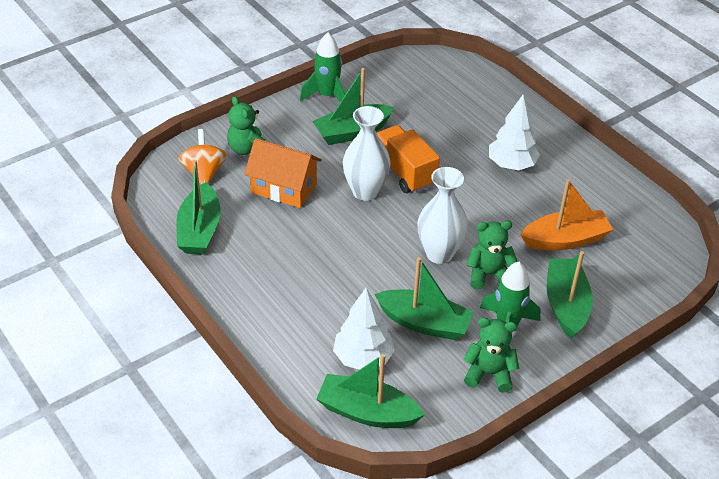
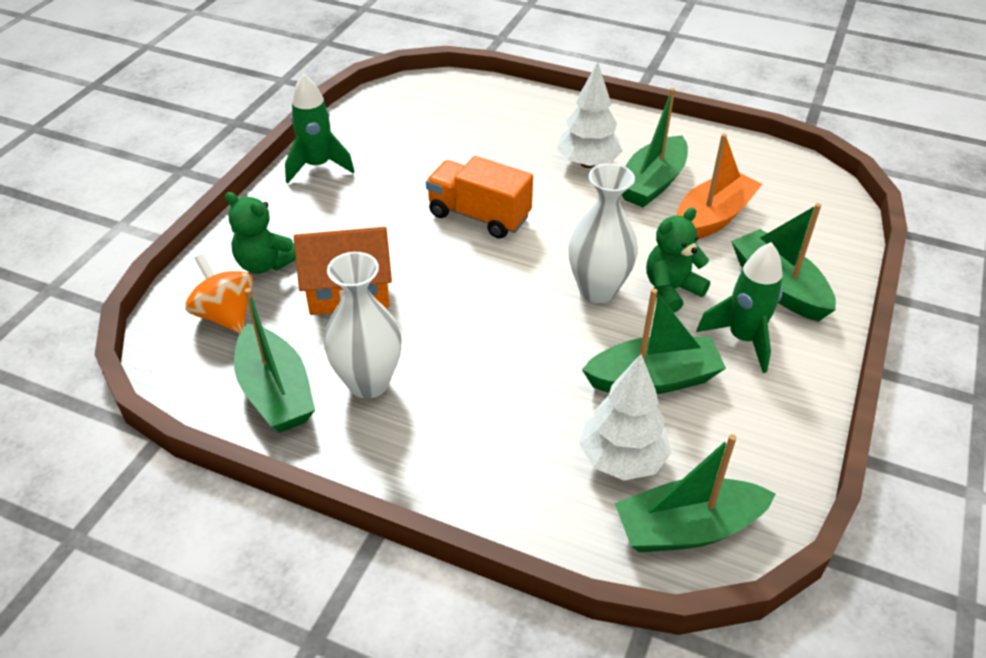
camera: 30 degrees left, 0 degrees up
(352, 132) = (381, 195): green boat -> green boat (652, 183)
(365, 191) = (452, 255): white vase -> white vase (368, 383)
(489, 373) = (776, 404): green teddy bear -> none

